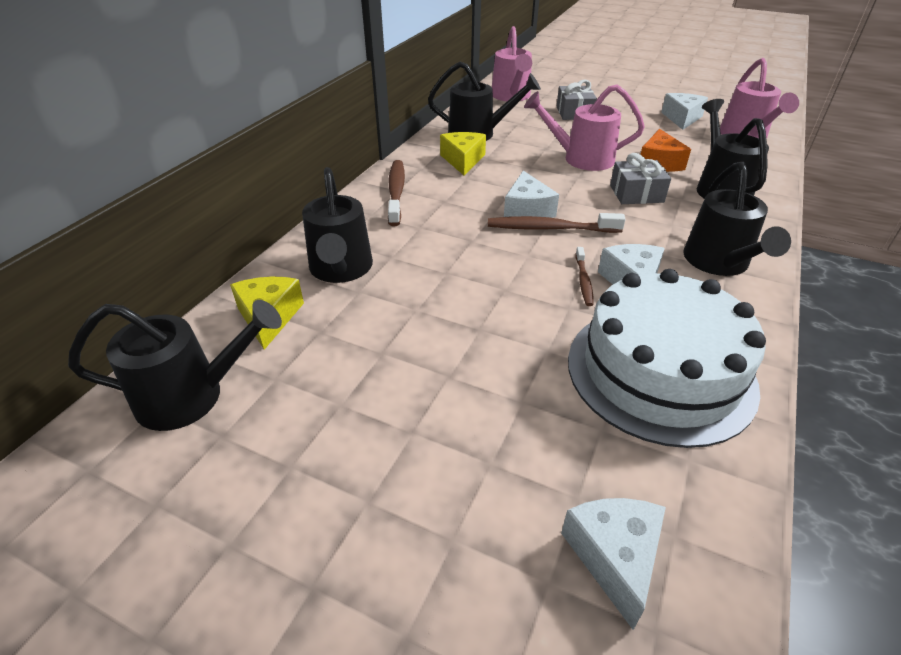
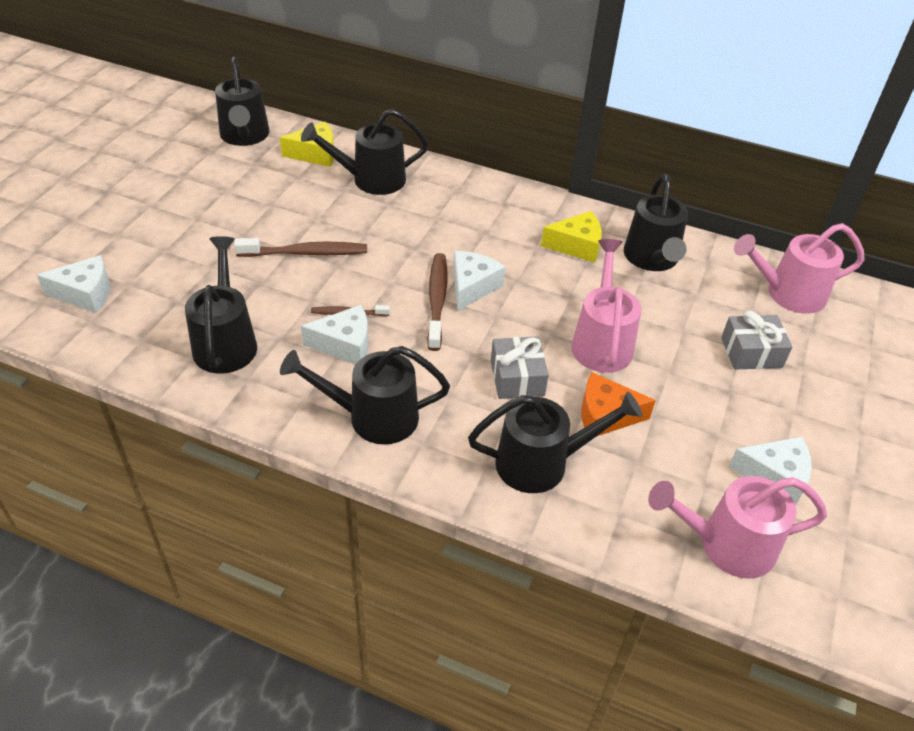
camera: 85 degrees right, 5 degrees up
(396, 192) = (499, 202): brown toothbrush -> brown toothbrush (306, 253)
(527, 210) = (472, 287): white cheese -> white cheese turned 120 degrees clockwise
(660, 372) = (226, 341): white cake -> black watering can

